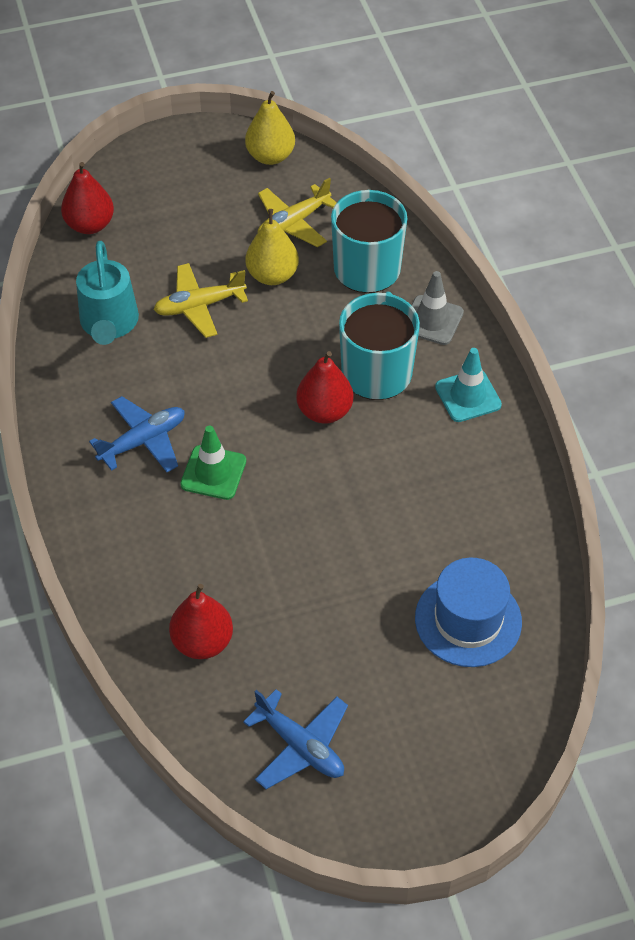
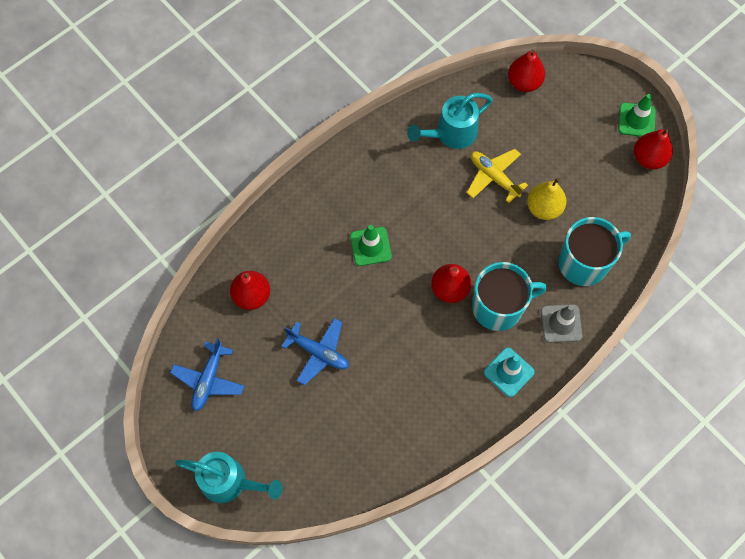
camera: 65 degrees right, 15 degrees up
(143, 441) = (373, 196): blue plane -> blue plane (318, 352)
(214, 146) = (636, 120): none -> green traffic cone
(270, 156) = (648, 158): yellow pear -> red pear
(293, 223) = (596, 200): yellow plane -> none
(468, 620) = (335, 440): blue hat -> none
(468, 774) = (230, 482): none -> turquoise watering can

